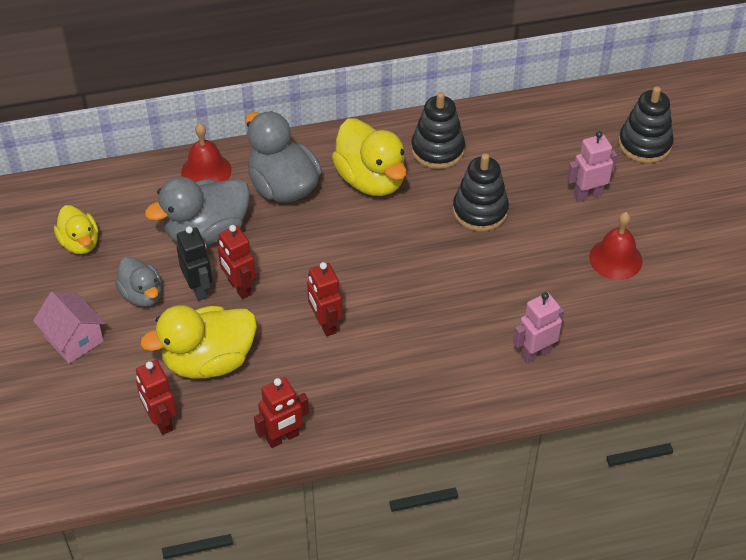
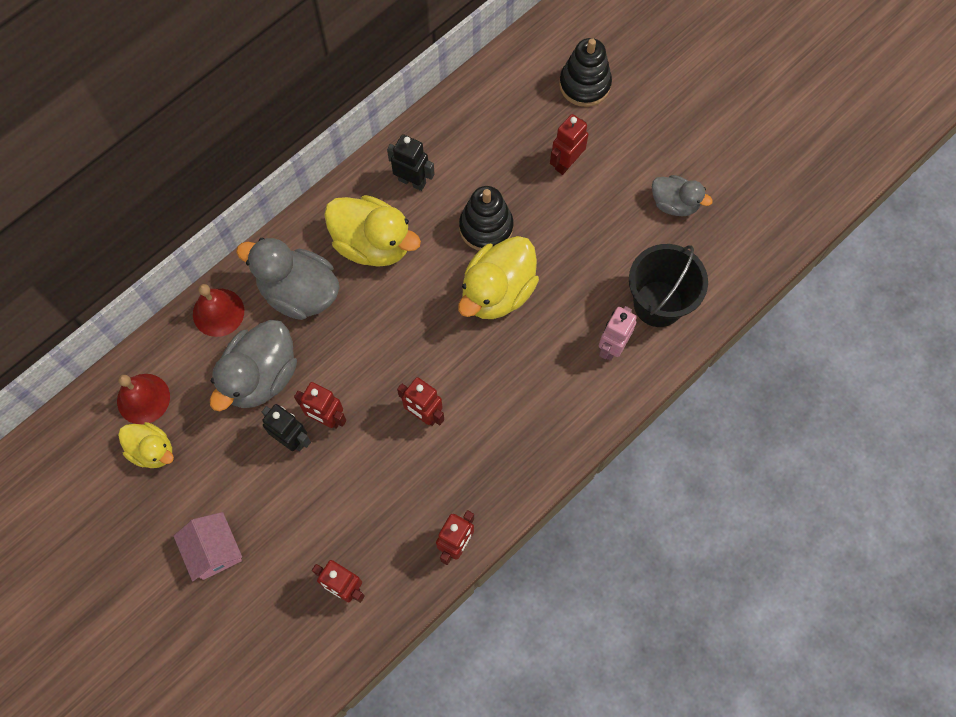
camera: 30 degrees left, 20 degrees up
(74, 339) = (214, 550): pink house -> pink house turned 45 degrees clockwise
(142, 294) = (245, 472): grey duck -> grey duck (674, 204)
(209, 361) = (347, 505): yellow duck -> yellow duck (497, 291)
(437, 150) = (412, 181): black stacking toy -> black robot
(587, 194) = (566, 163): pink robot -> red robot
(603, 339) = (658, 303): none -> black bucket
(615, 259) = (625, 217): red bell -> red bell (143, 398)

